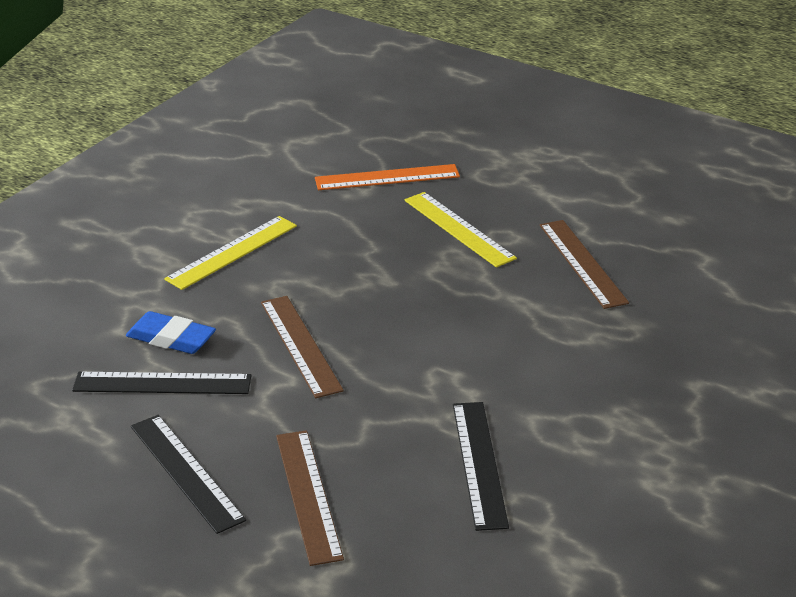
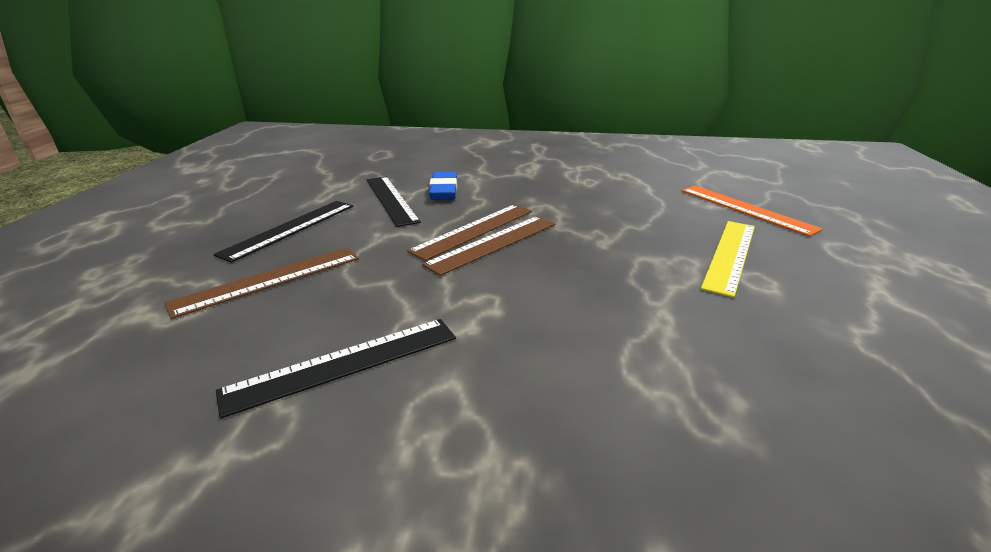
camera: 65 degrees right, 5 degrees down
(232, 252) = (563, 185): yellow ruler -> none
(582, 263) = (798, 345): brown ruler -> brown ruler (493, 243)

